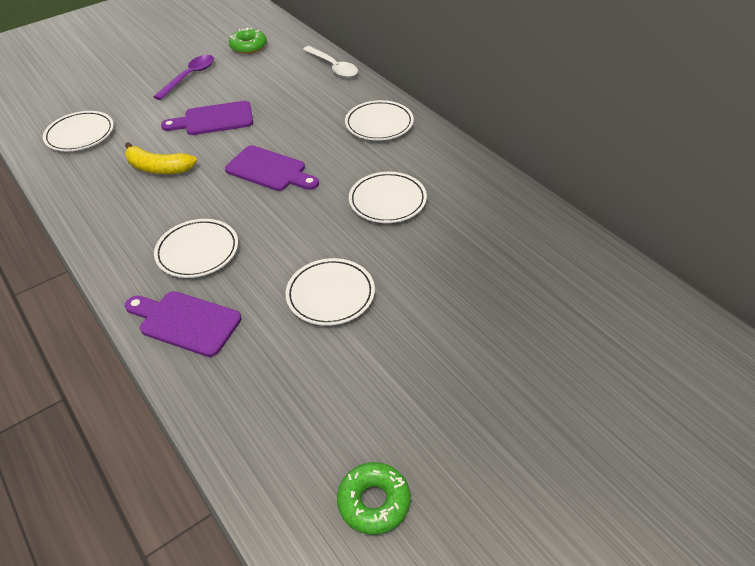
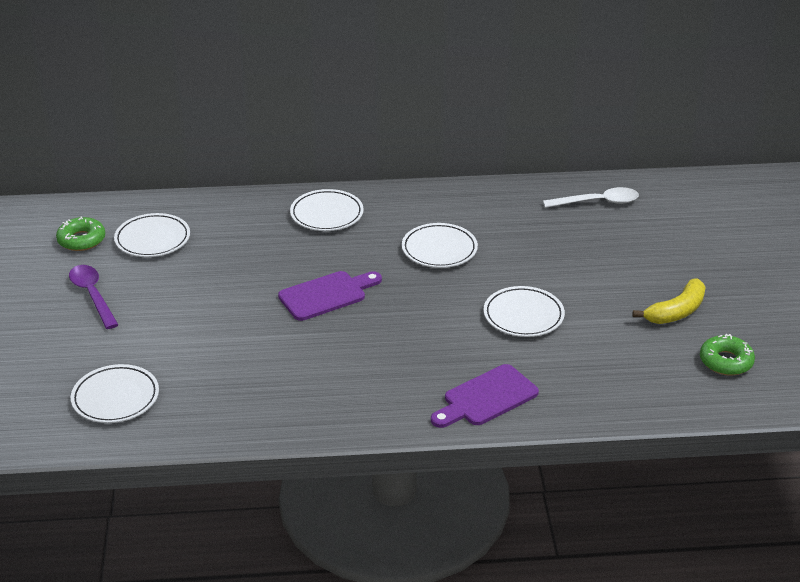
camera: 60 degrees left, 10 degrees down
(158, 168) = (246, 359): yellow banana -> yellow banana (676, 312)
(197, 251) = (402, 368): white plate -> white plate (152, 239)
(214, 119) = (200, 302): purple cutting board -> none
(333, 67) = (197, 204): white spoon -> white spoon (598, 202)

